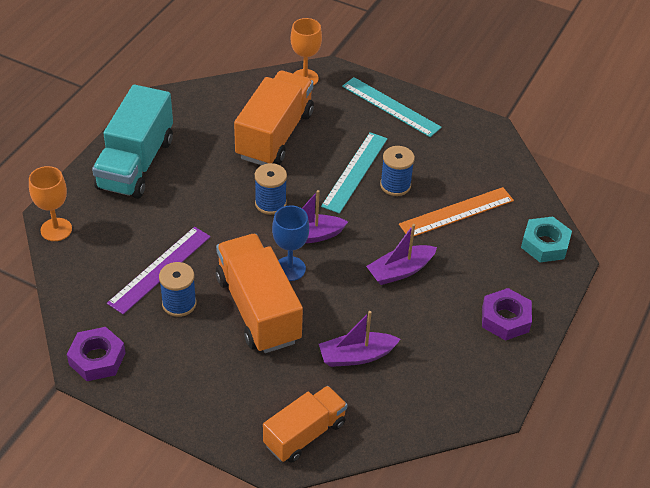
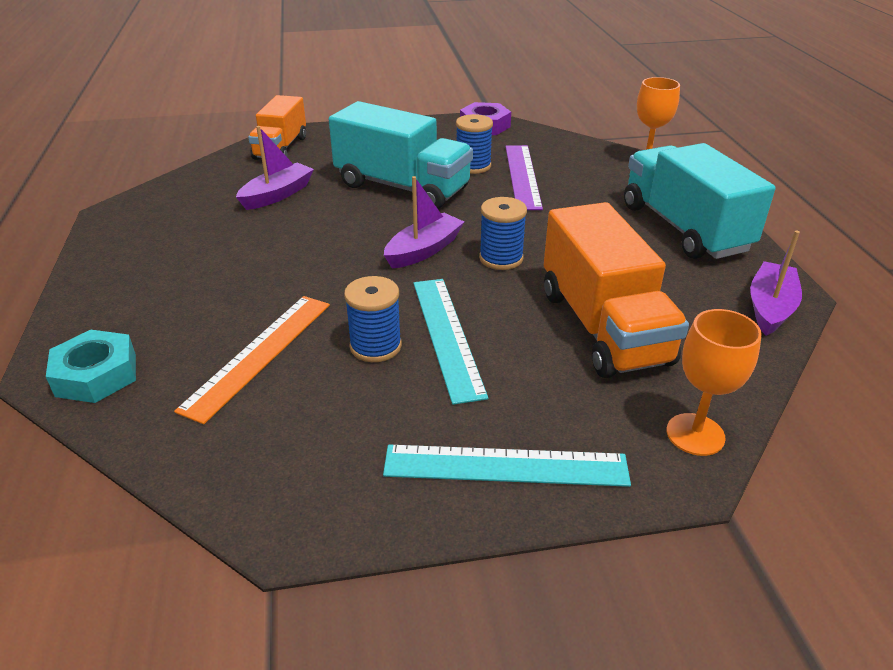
camera: 145 degrees right, 10 degrees down
(258, 309) = (402, 187): orange truck -> turquoise truck
(290, 269) = (409, 220): blue goblet -> none
(400, 271) = (287, 265): purple boat -> purple boat (770, 307)
(505, 319) = (127, 275): purple nut -> none

